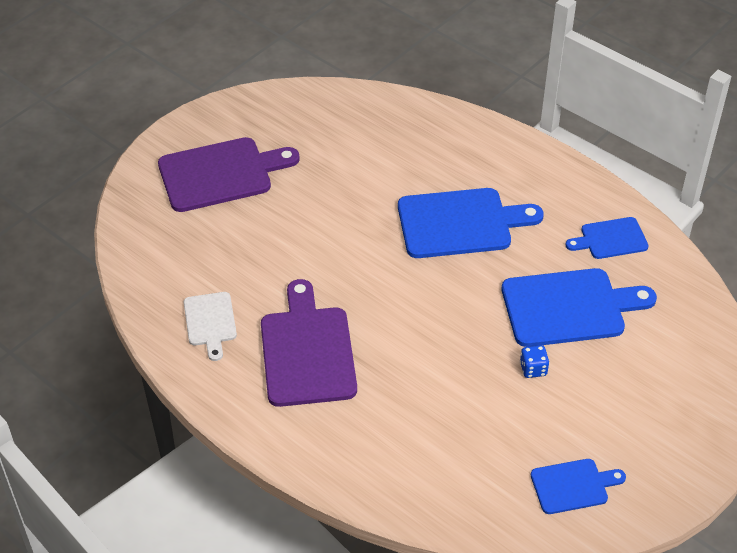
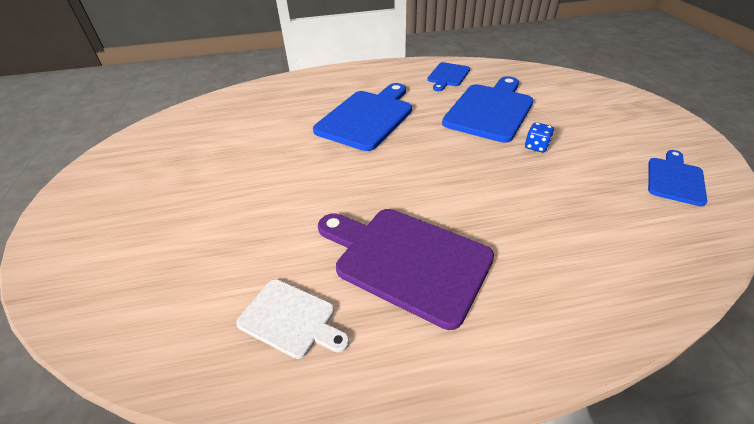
camera: 50 degrees left, 5 degrees down
(220, 174) = (141, 207): purple cutting board -> none

